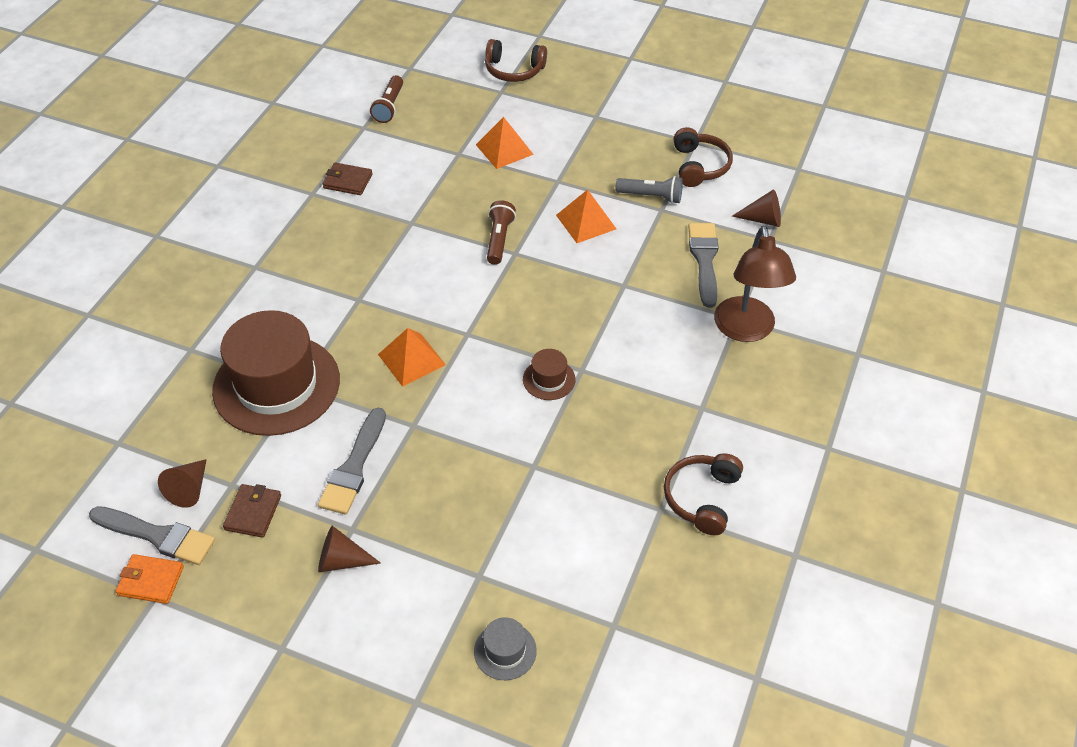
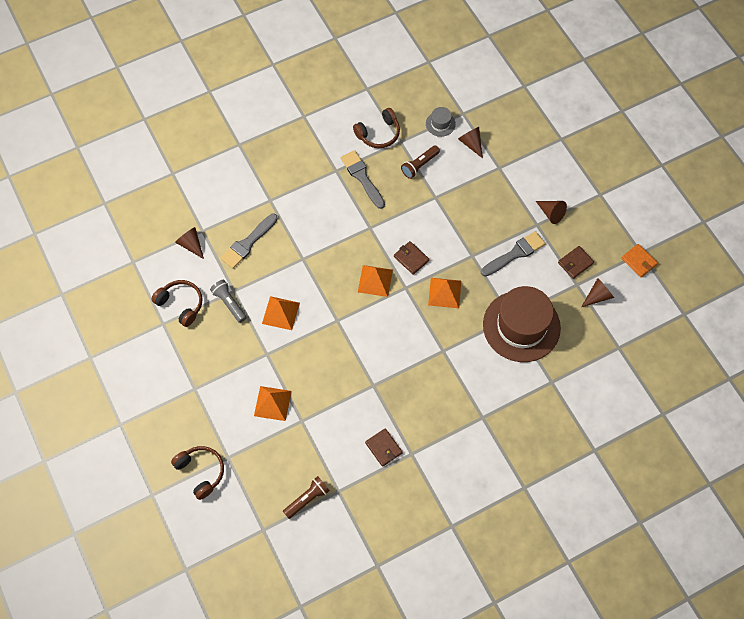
camera: 140 degrees left, 15 degrees up
(157, 536) = (625, 281): grey brush -> grey brush (362, 177)
(492, 369) = (411, 258): none -> brown wallet
(499, 239) = (337, 336): brown flashlight -> brown flashlight (419, 165)
(505, 651) = (512, 133): grey hat -> grey hat (440, 124)
(512, 317) = (375, 280): none -> orange pyramid
(549, 379) = (389, 234): brown hat -> none
(555, 583) = (471, 144): none -> brown cone
(699, 166) = (181, 304): brown headphones -> brown headphones turned 90 degrees clockwise
(746, 330) = (273, 191): brown lamp -> none

